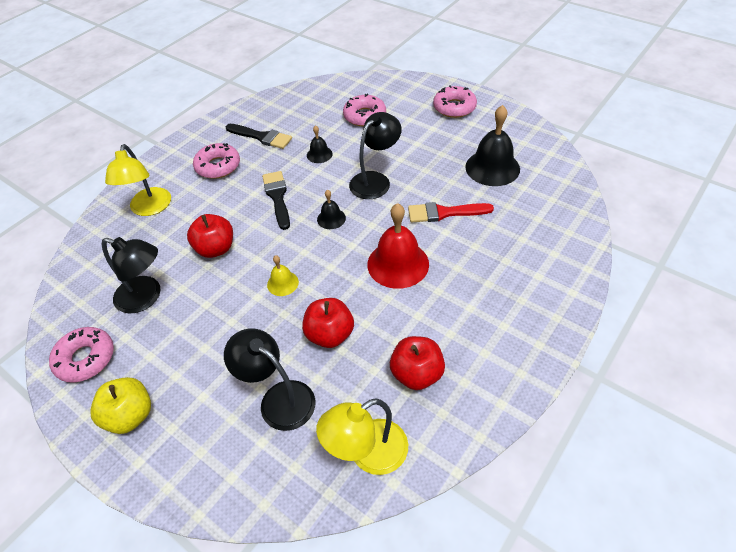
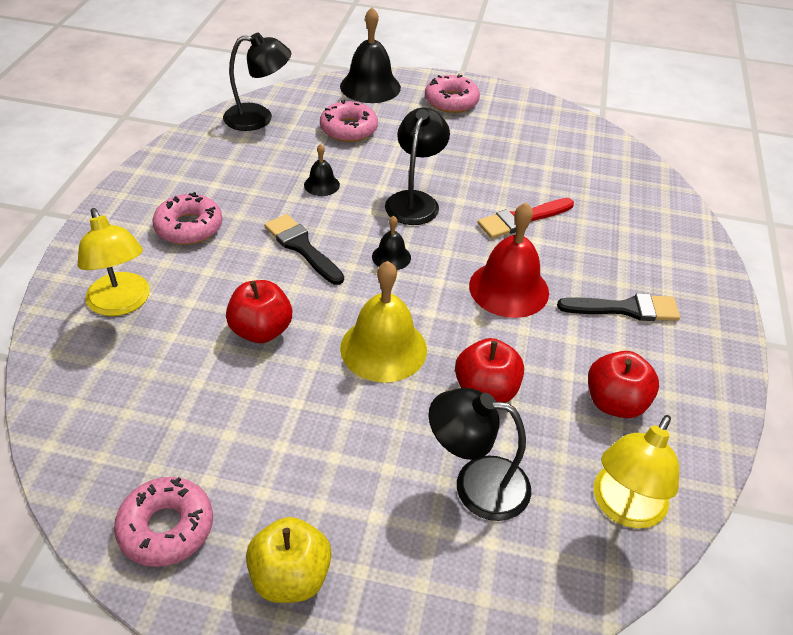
camera: 30 degrees left, 5 degrees down
(146, 297) = (202, 419): black lamp -> black lamp (258, 118)
(261, 137) = (226, 178): black brush -> black brush (625, 309)
(282, 283) = (383, 348): yellow bell -> yellow bell, size x1.98
(492, 167) = (540, 159): black bell -> black bell (370, 86)

